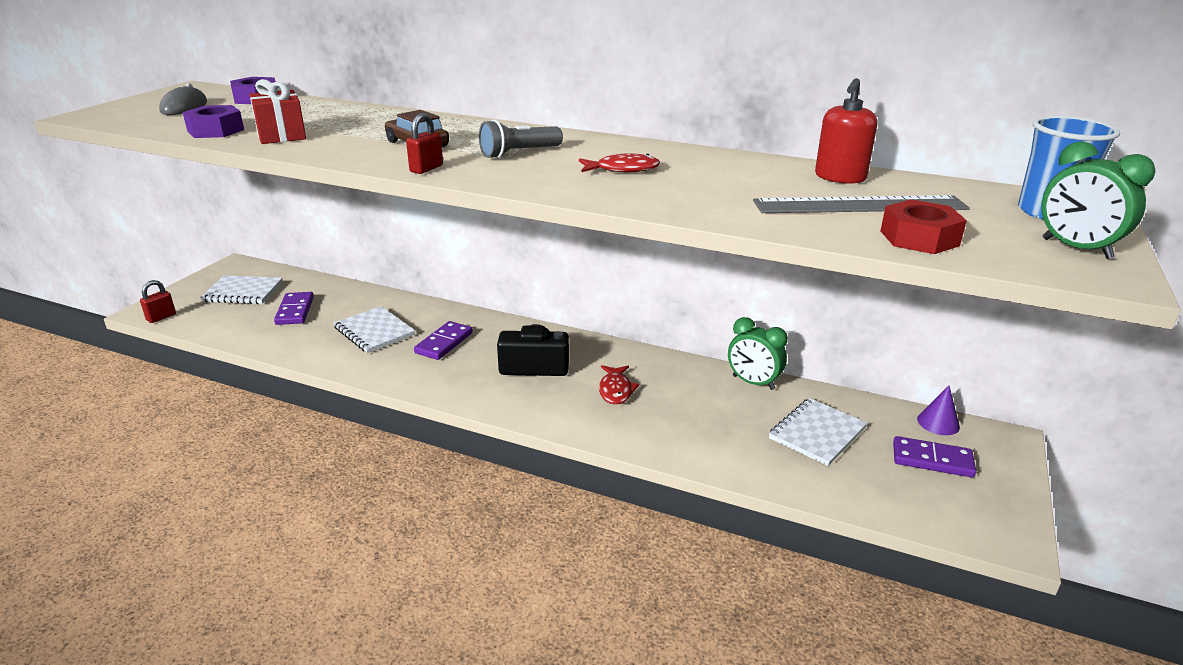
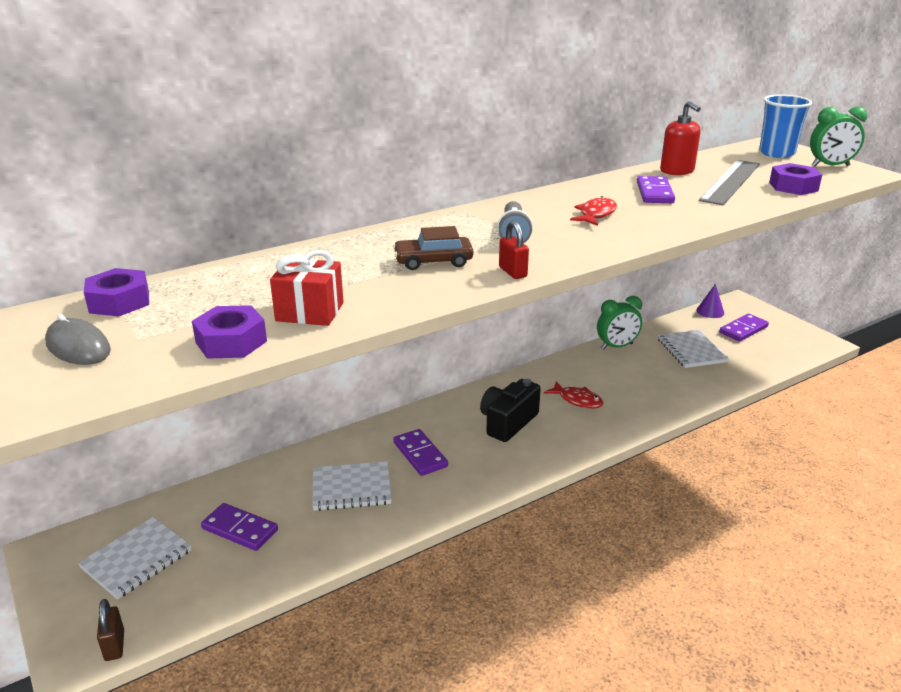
camera: 55 degrees left, 0 degrees up
(161, 317) = (114, 646): red padlock -> brown padlock
(739, 180) = (654, 193): none -> purple domino
(919, 238) = (793, 187): red nut -> purple nut

